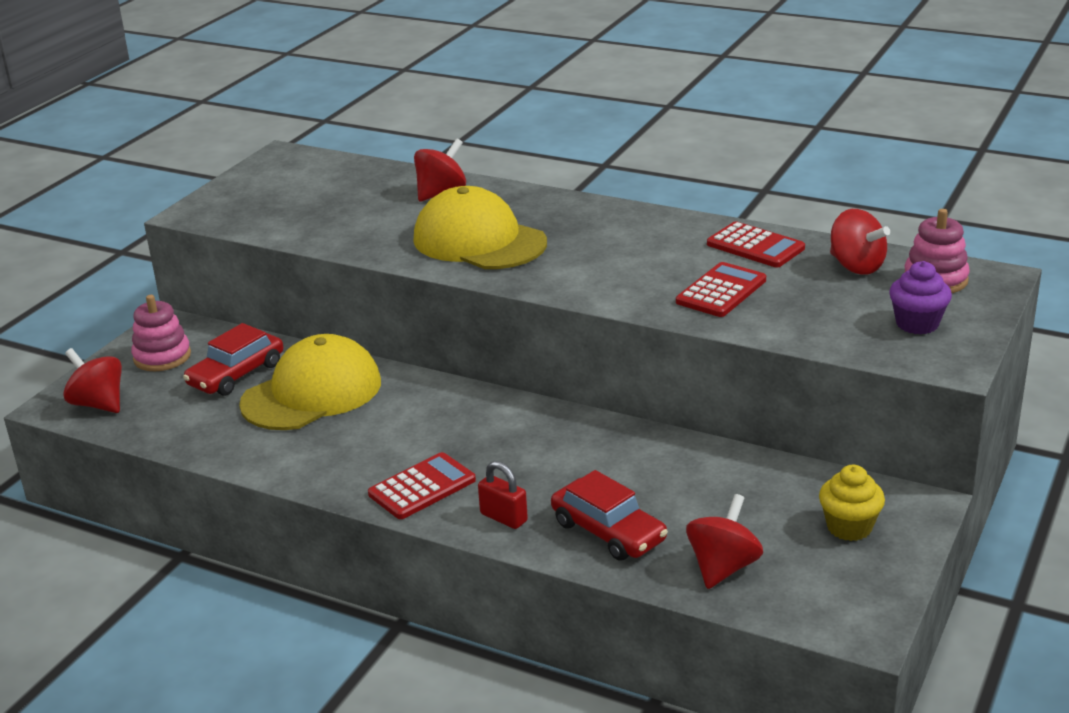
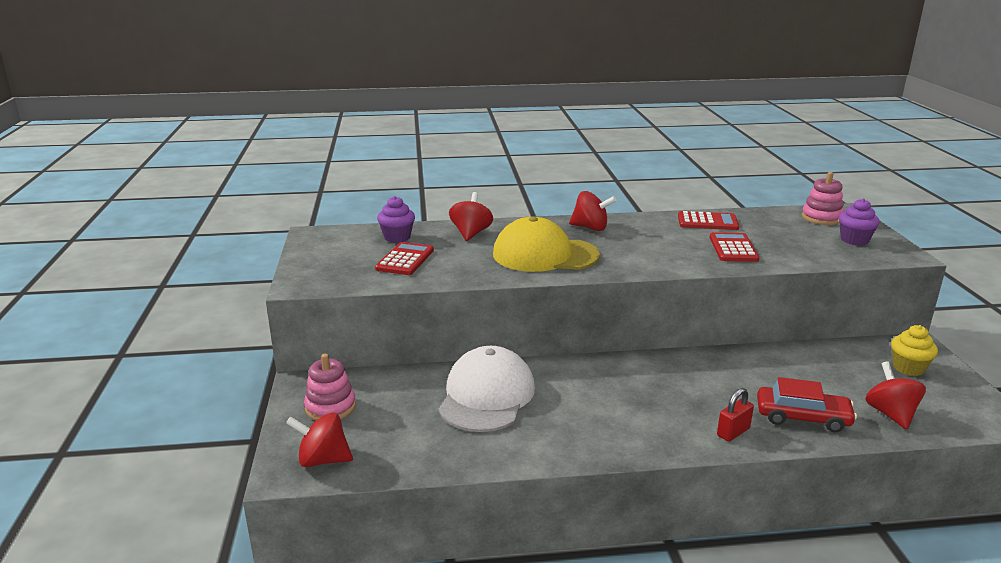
camera: 35 degrees left, 5 degrees down
(236, 374) = (410, 401): red car -> none
(312, 393) = (486, 396): yellow cap -> white cap
(357, 179) = (397, 237): none -> purple cupcake
(422, 487) = (655, 432): red calculator -> red calculator (405, 260)
(503, 517) = (733, 432): red padlock -> red padlock turned 45 degrees counterclockwise
(856, 266) = (774, 220): red spinning top -> red spinning top (590, 228)

